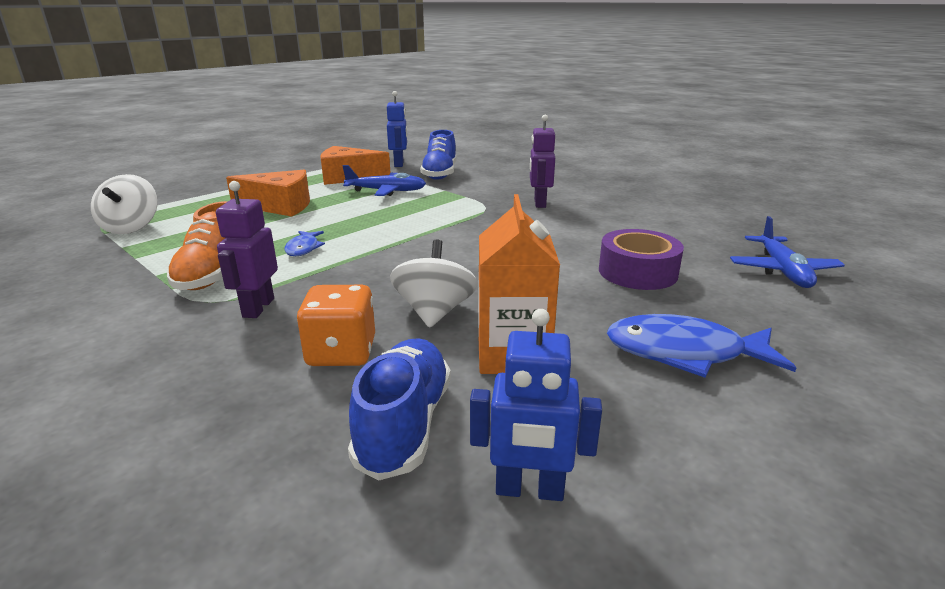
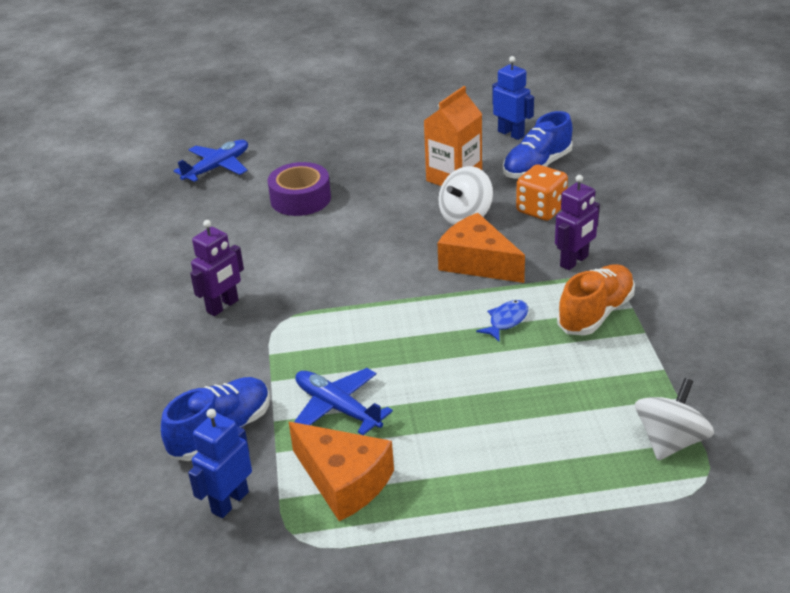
camera: 140 degrees left, 10 degrees up
(280, 206) = (485, 423): orange cheese -> orange cheese (477, 263)
(684, 353) = (373, 150): blue fish -> none

